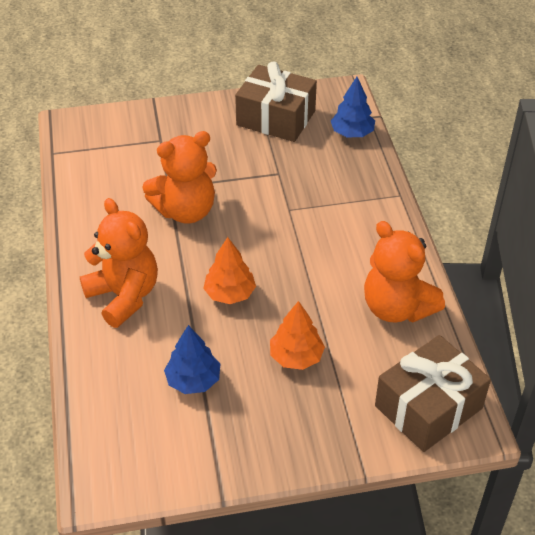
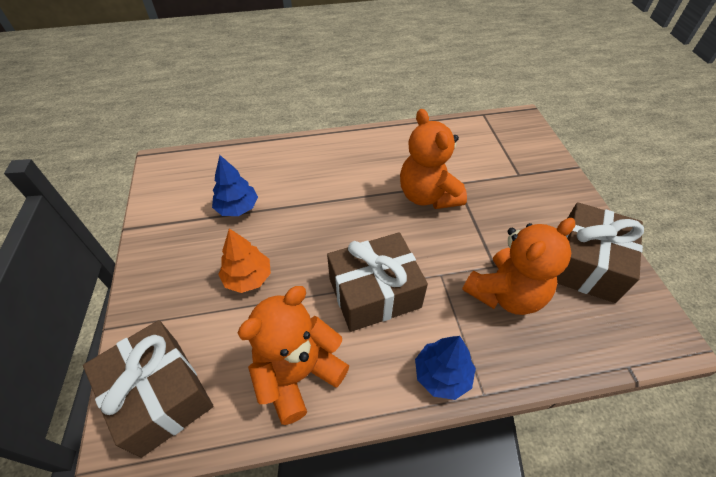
camera: 90 degrees right, 5 degrees up
(124, 296) = (328, 164): orange teddy bear -> orange teddy bear (505, 293)
(229, 293) = (327, 228): orange tree -> none
(311, 256) = (374, 293): none -> brown gift
(352, 133) = (587, 343): blue tree -> blue tree (442, 375)

